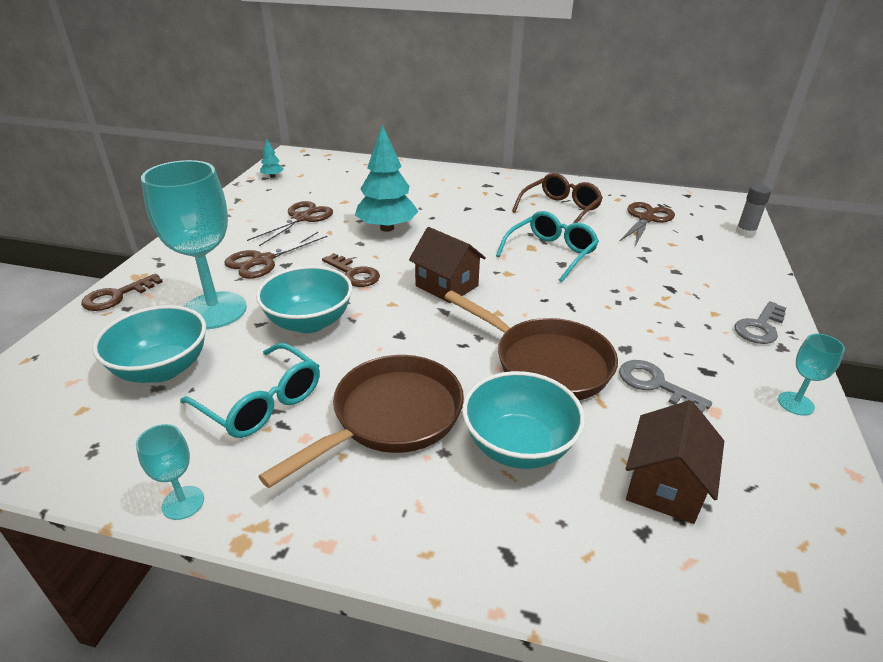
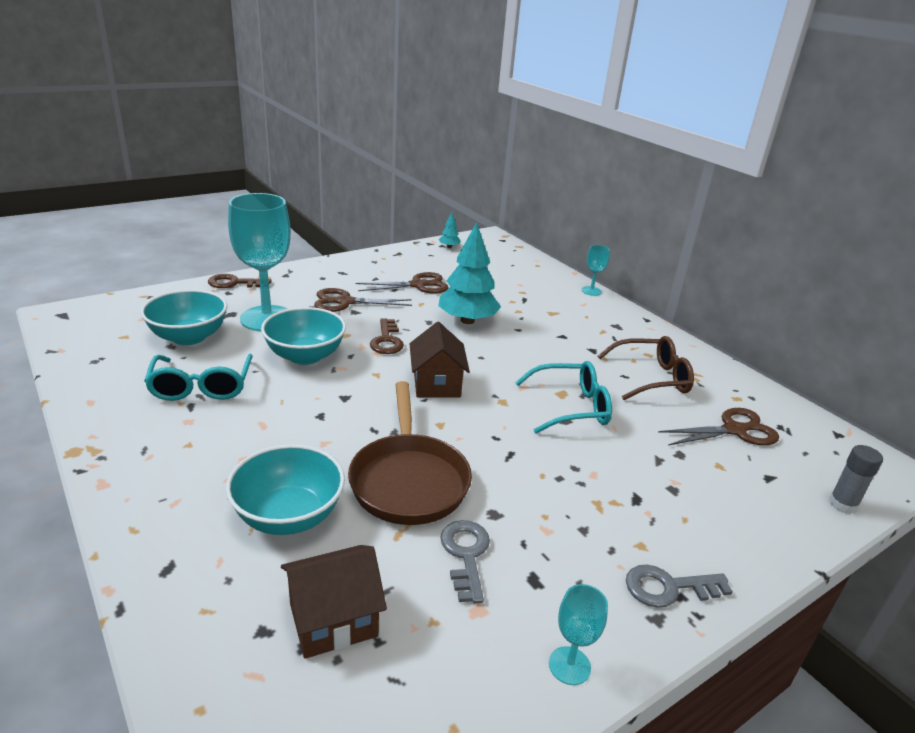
camera: 40 degrees right, 5 degrees down
(183, 503) = (86, 413): turquoise goblet -> turquoise goblet (591, 291)
(391, 417) = (249, 443): brown pan -> none

